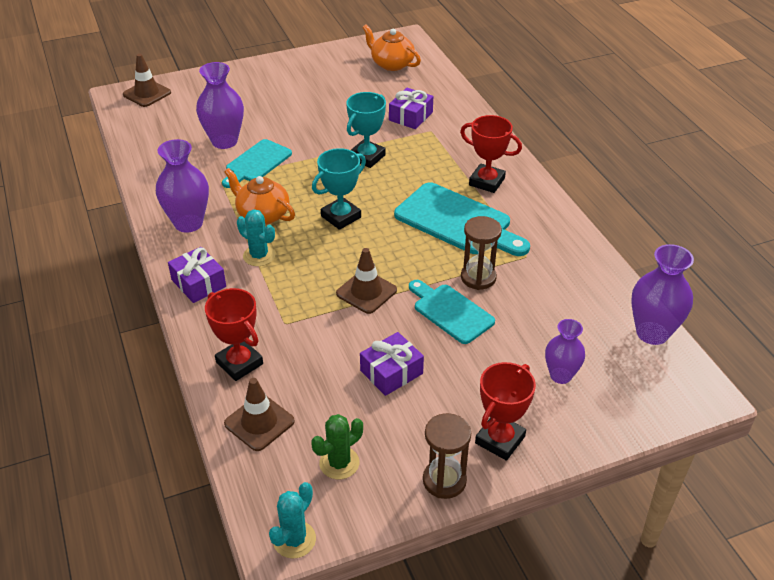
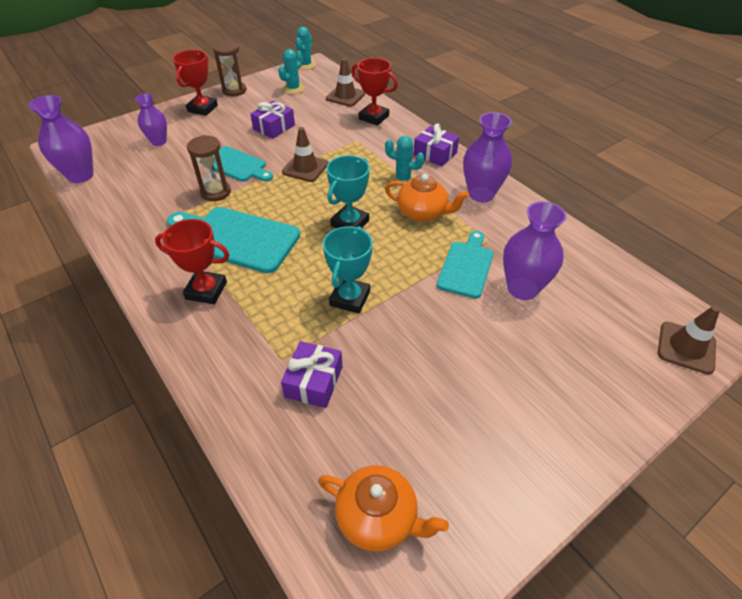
camera: 165 degrees right, 5 degrees up
(339, 463) = (293, 89): green cactus -> turquoise cactus

